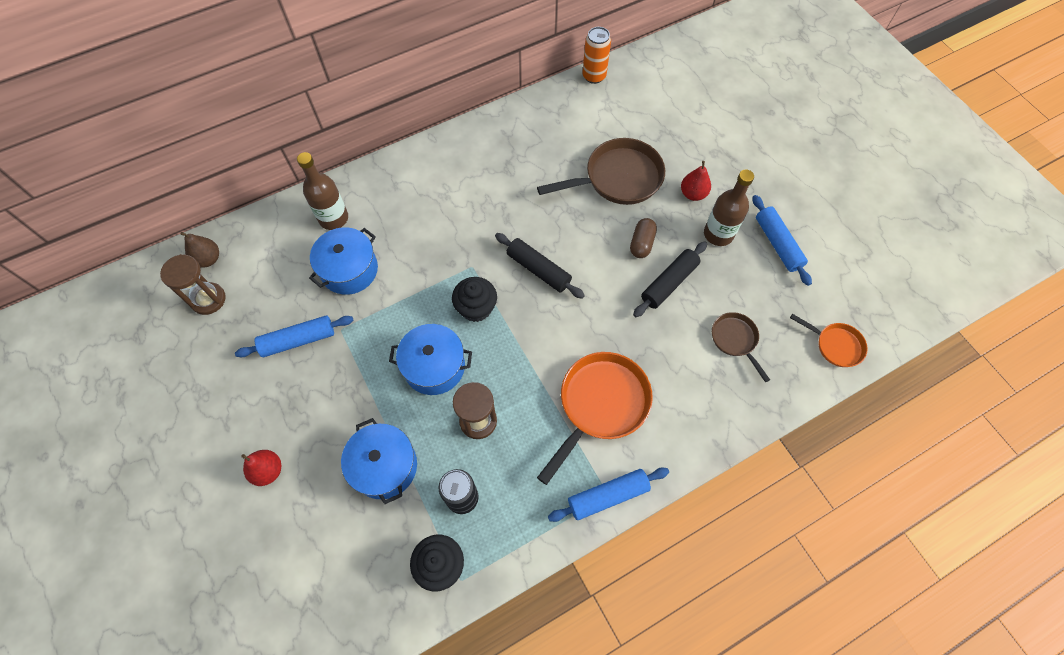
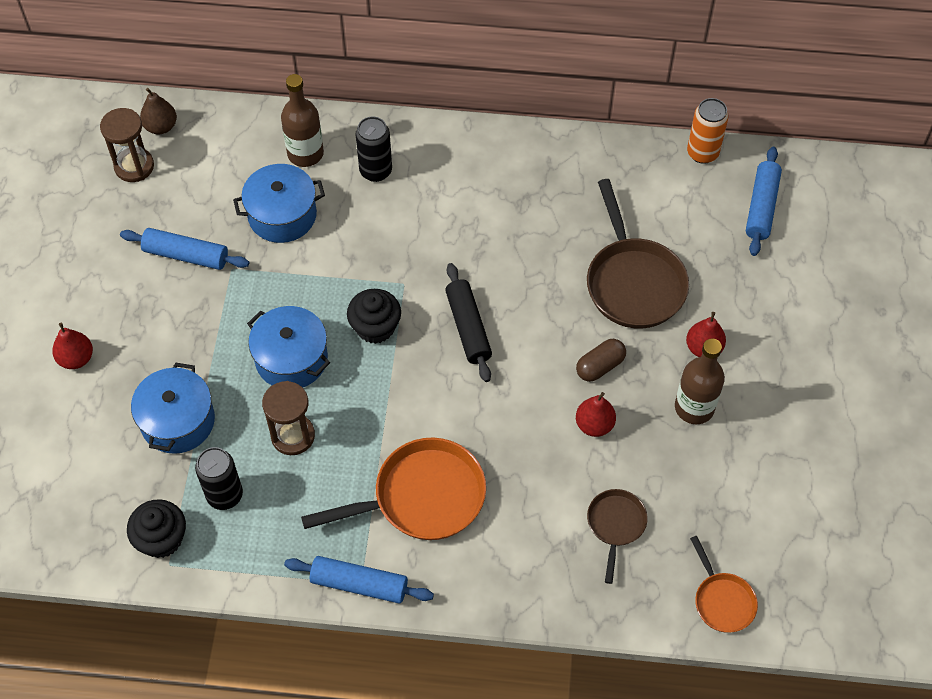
camera: 35 degrees right, 5 degrees down
(393, 202) = (375, 171): none -> black can
(618, 178) = (633, 282): brown pan -> brown pan turned 60 degrees clockwise
(669, 283) = (594, 425): black rolling pin -> red pear
(777, 244) = (753, 458): blue rolling pin -> blue rolling pin (761, 207)

